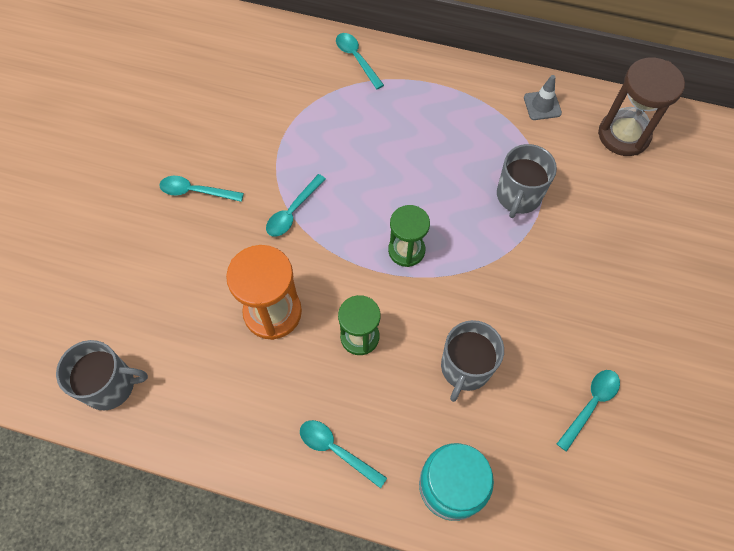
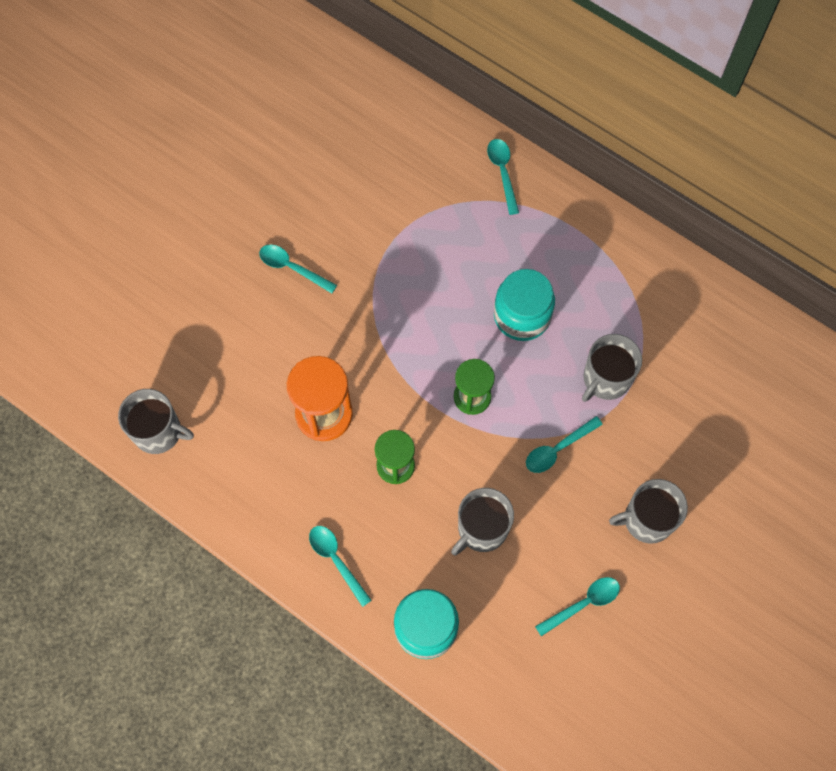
camera: 20 degrees right, 5 degrees up
(293, 211) = (378, 320): turquoise spoon -> turquoise spoon (558, 449)
(422, 167) = (522, 316): none -> turquoise jar
(542, 105) = (675, 289): grey traffic cone -> none
(611, 305) = (647, 519): none -> grey mug
(623, 135) = (745, 350): brown hourglass -> none

